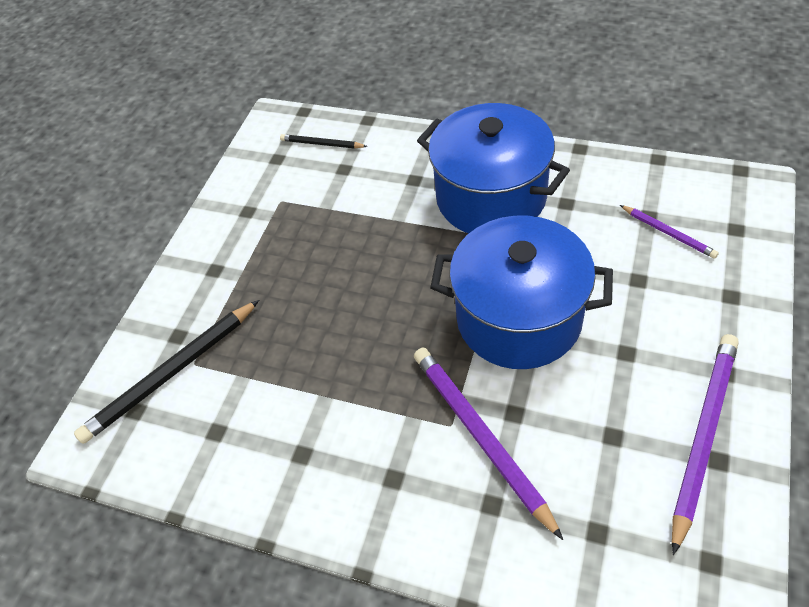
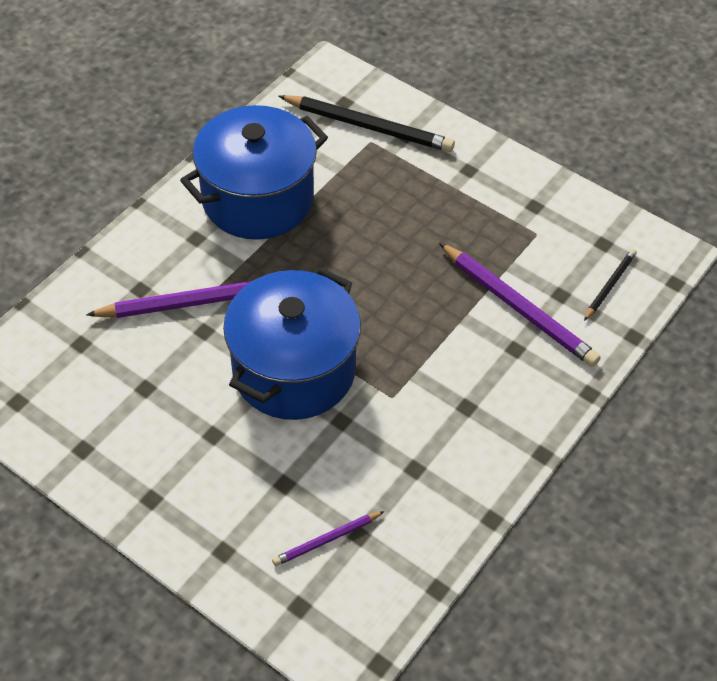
camera: 100 degrees right, 0 degrees up
(171, 373) = (368, 127): black pencil -> black pencil turned 135 degrees clockwise
(491, 197) = (456, 405): blue pot -> blue pot (258, 199)
(703, 436) = (108, 449): purple pencil -> purple pencil (518, 307)

